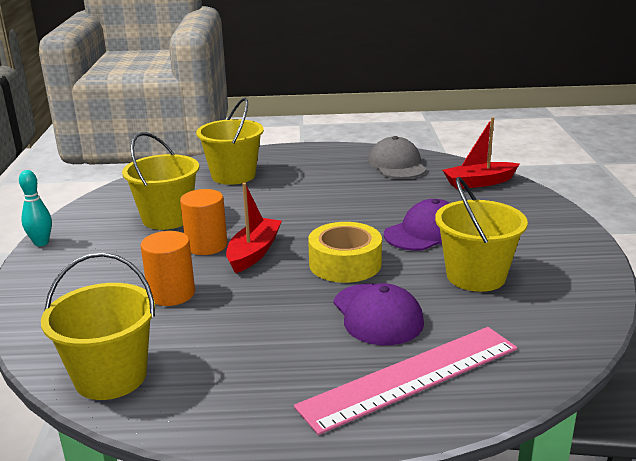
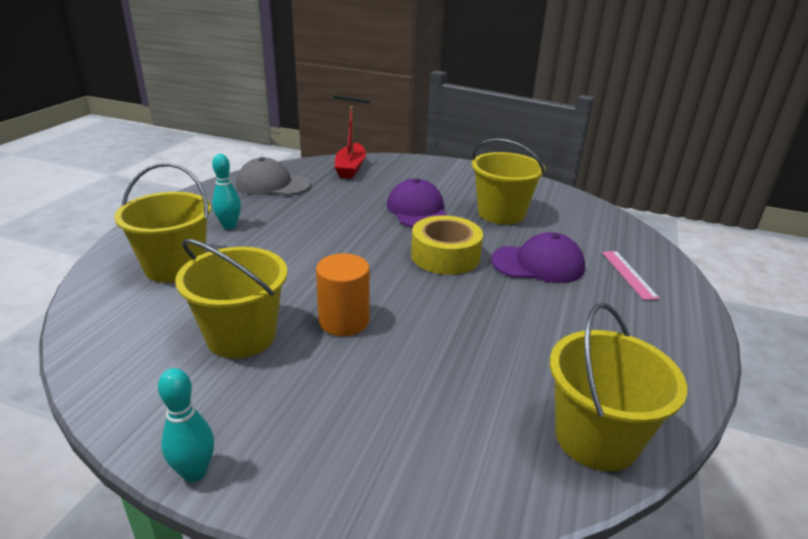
camera: 70 degrees left, 5 degrees up
(171, 294) = (440, 365): orange cylinder -> none
(254, 253) = (386, 295): red boat -> none
(306, 172) = (229, 226): none -> turquoise bowling pin
(411, 377) = (629, 274): pink ruler -> pink ruler, size x0.48

